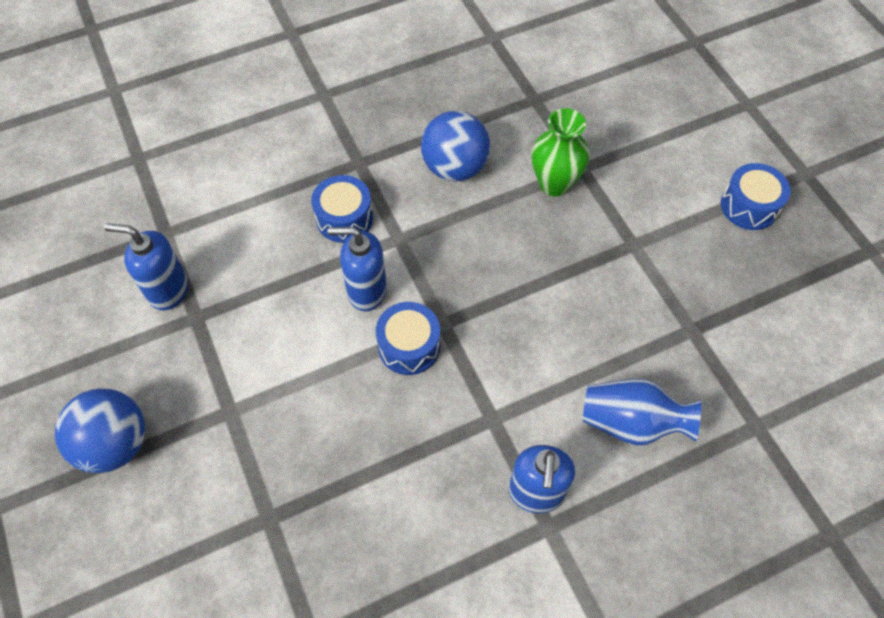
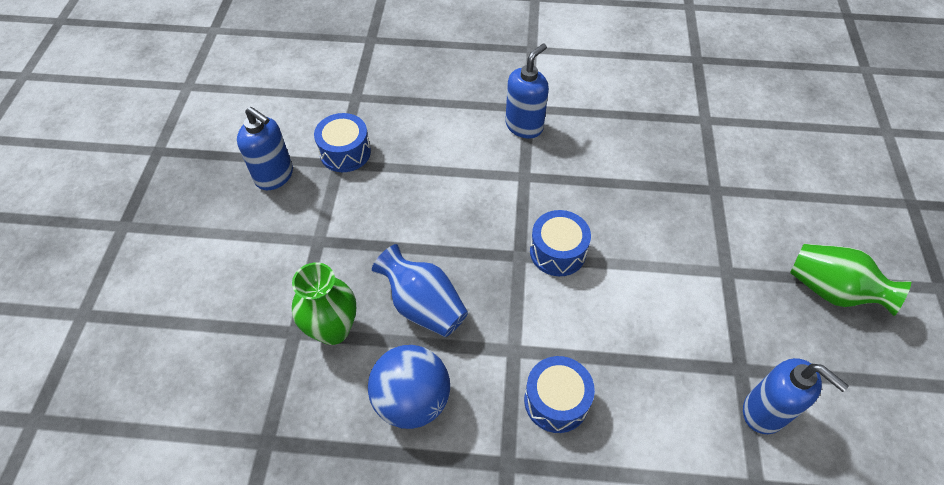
camera: 150 degrees left, 5 degrees down
(115, 444) = (831, 291): blue ball -> green vase
(366, 291) = (570, 314): blue soap dispenser -> blue soap dispenser (275, 176)
(631, 422) = (432, 133): blue vase -> blue vase (423, 306)
(749, 206) = (199, 224): blue drum -> blue drum (345, 152)

